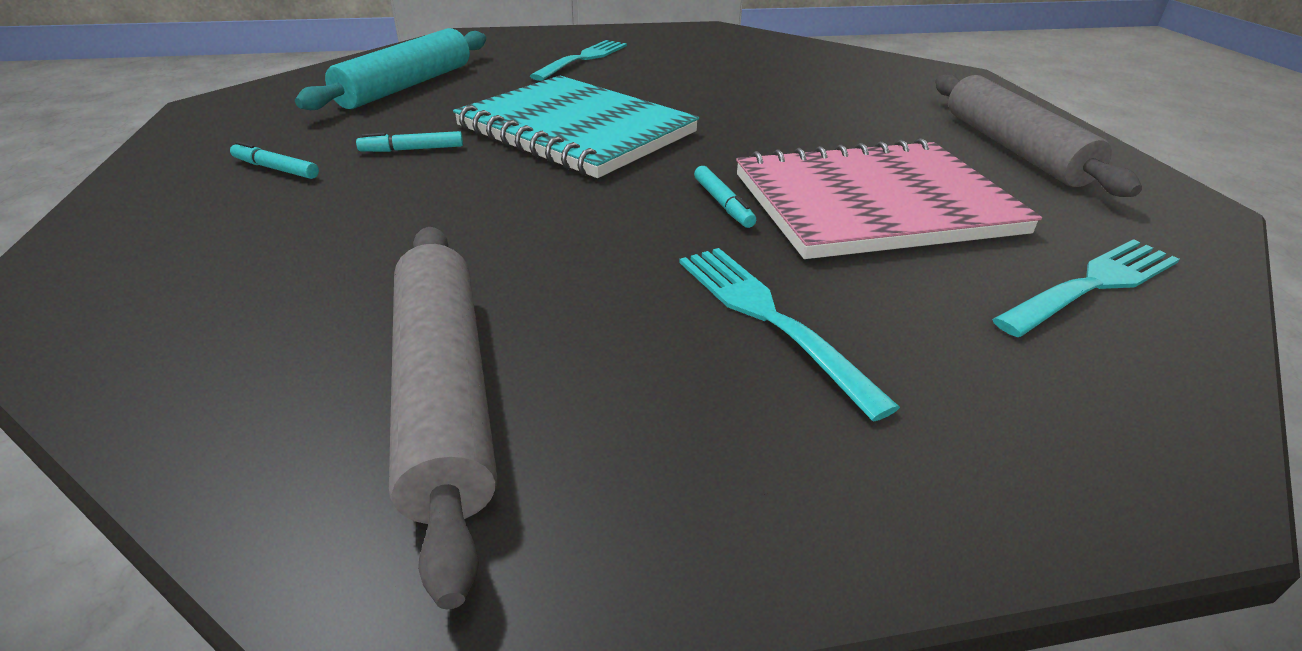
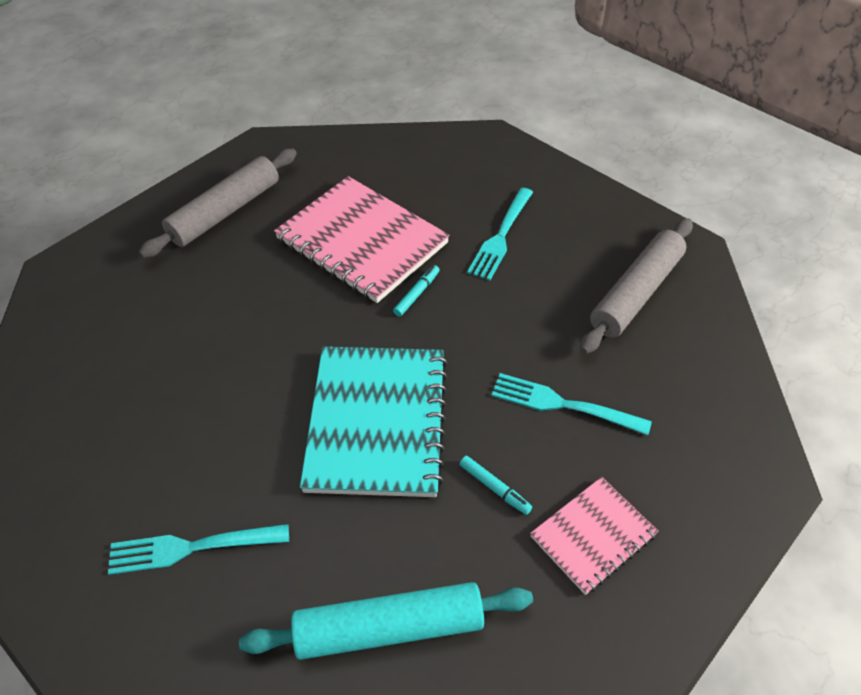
camera: 125 degrees left, 15 degrees up
(276, 169) = (593, 536): turquoise marker -> pink notebook
(1092, 286) = (382, 163): turquoise fork -> turquoise fork (564, 404)

